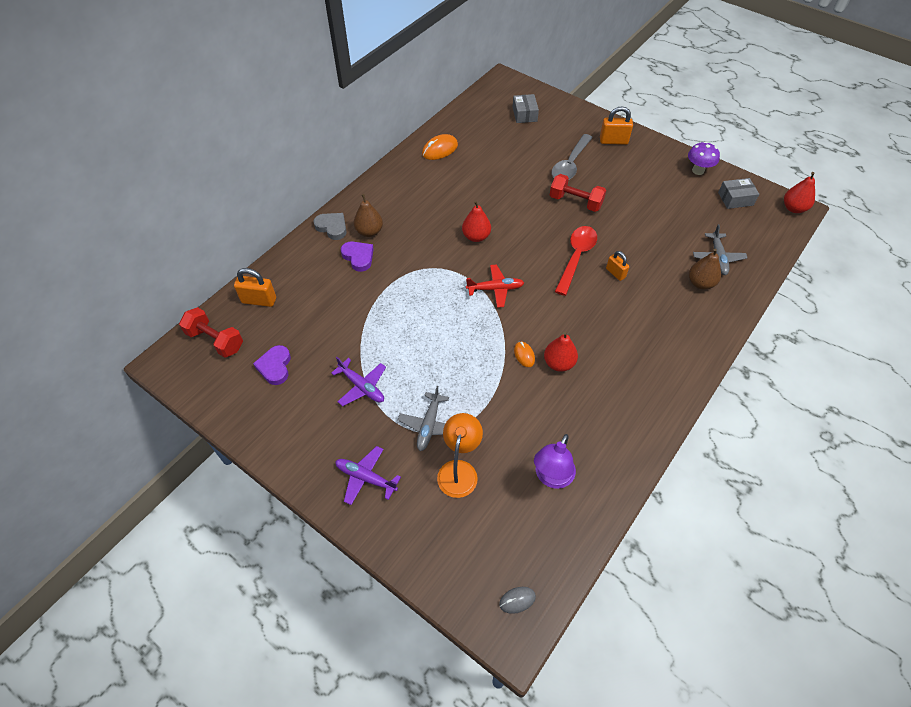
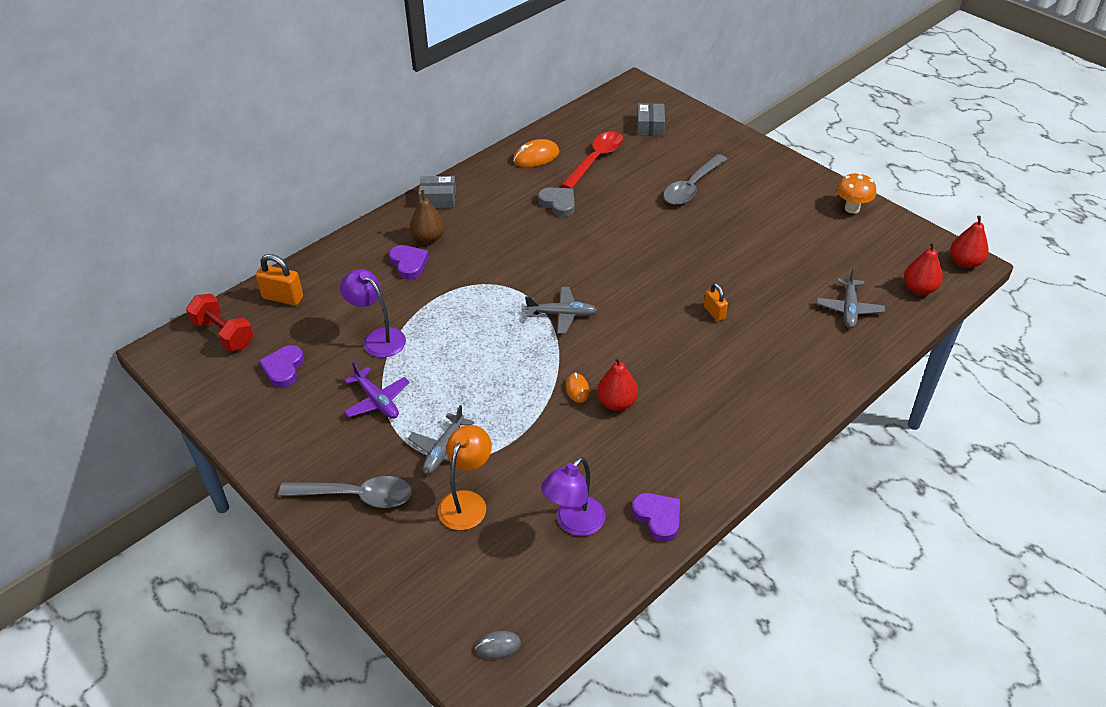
camera: 10 degrees right, 10 degrees down
(332, 227) = (386, 229): grey heart -> grey heart (558, 203)
(349, 328) = (378, 338): none -> purple lamp
(365, 478) = (356, 496): purple plane -> grey spoon
(476, 236) = (554, 255): red pear -> red pear (919, 289)
(495, 289) = (562, 314): red plane -> grey plane
(575, 202) = (686, 229): red dumbbell -> none
(576, 257) = (670, 290): red spoon -> red spoon (596, 159)
(613, 141) = (753, 166): orange padlock -> none
(617, 462) = (658, 518): none -> purple heart
(698, 170) = (852, 208): purple mushroom -> orange mushroom
(700, 283) = (818, 334): brown pear -> none
(735, 199) = (891, 245): grey box -> grey box (438, 199)

